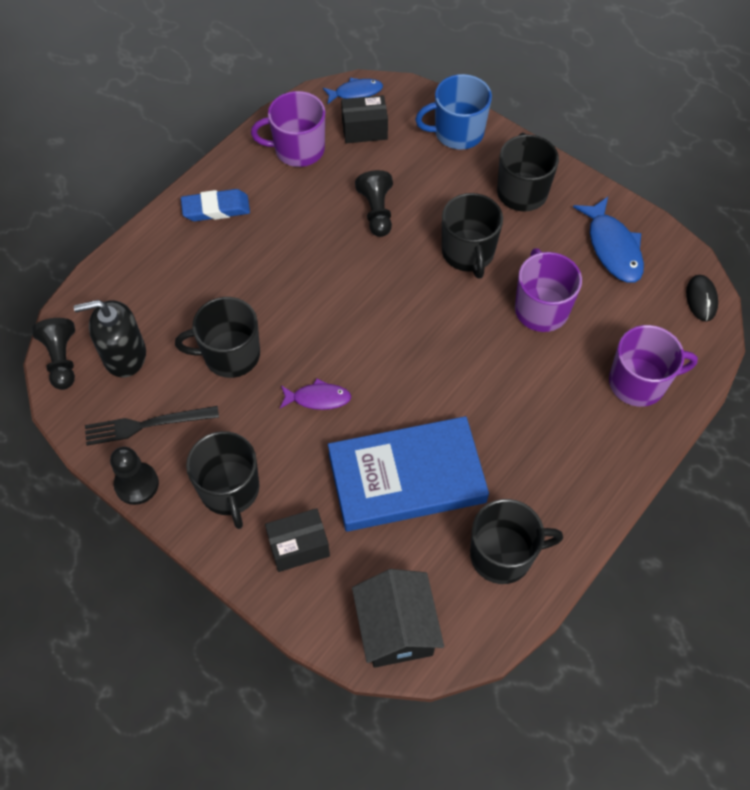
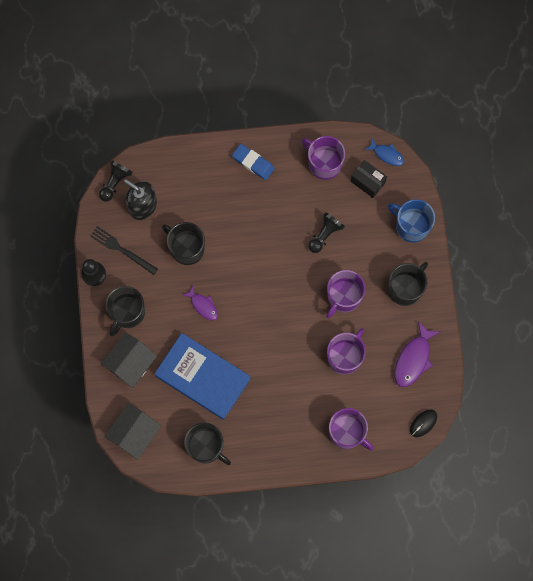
camera: 45 degrees right, 15 degrees up
(299, 546) = (131, 364): black box -> black house
(468, 253) = (343, 297): black mug -> purple mug
(612, 247) = (413, 359): blue fish -> purple fish

